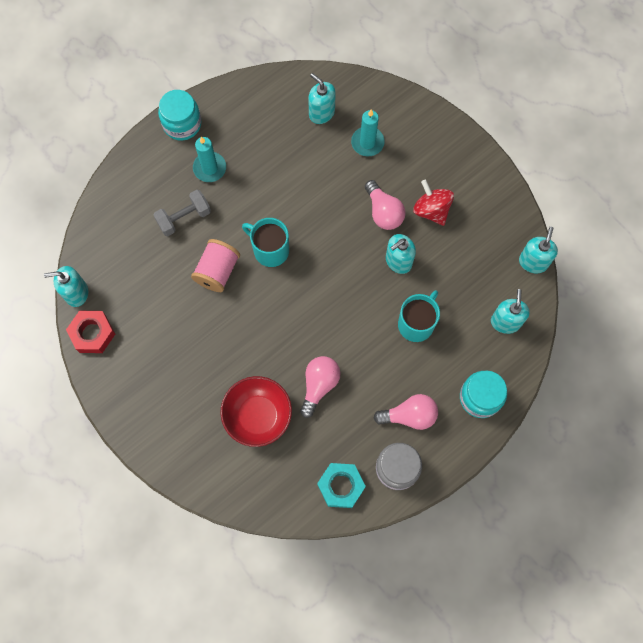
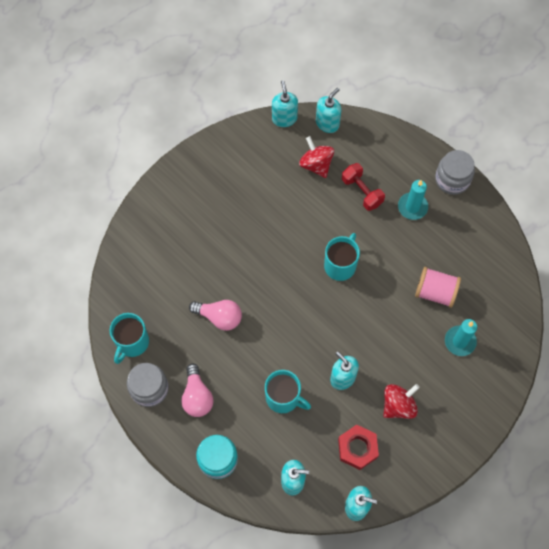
camera: 85 degrees right, 5 degrees down
(92, 333) = (250, 135): red nut -> red nut (357, 448)
(142, 263) = (316, 164): none -> red spinning top
(182, 124) = (452, 179): turquoise jar -> grey jar
(184, 218) = (362, 192): grey dumbbell -> red dumbbell
(217, 271) = (315, 224): pink spool -> pink spool (435, 292)
(258, 416) = (189, 270): red bowl -> none
(321, 113) = (484, 297): turquoise soap dispenser -> turquoise soap dispenser (327, 123)
(341, 486) = (132, 342): turquoise nut -> turquoise mug
(383, 212) = (390, 361): pink light bulb -> none

